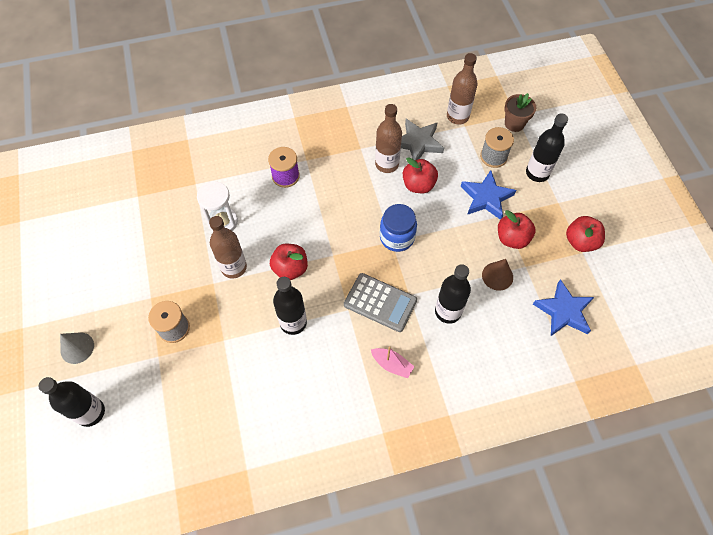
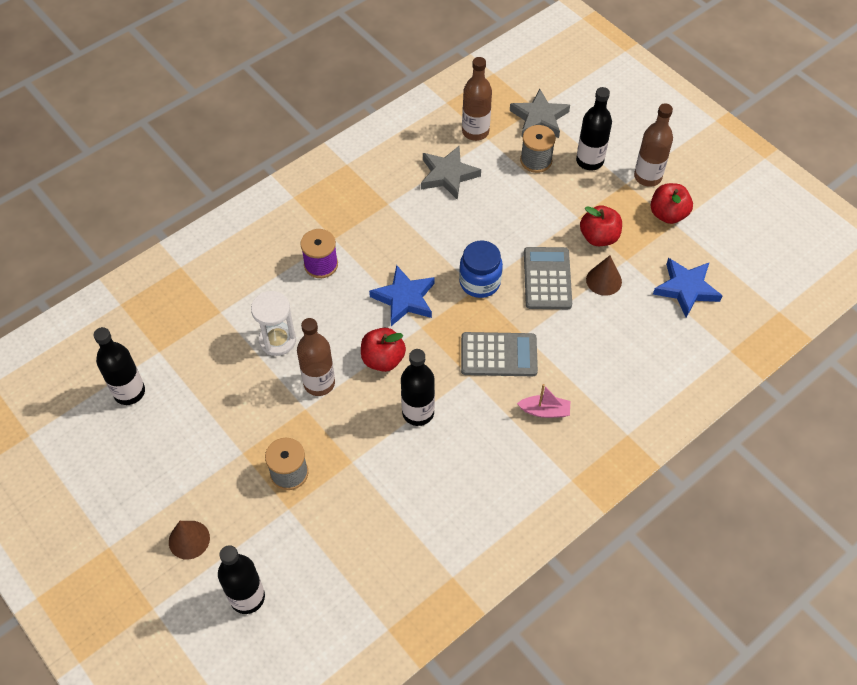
camera: 25 degrees left, 5 degrees down
(77, 348) = (189, 539): grey cone -> brown cone
(387, 164) = (426, 210): brown bottle -> brown bottle (647, 177)
(418, 185) = (473, 219): red apple -> none
(448, 311) = (573, 335): black bottle -> black bottle (129, 392)
(452, 256) = (547, 279): none -> grey calculator
(486, 198) = (551, 206): blue star -> blue star (404, 299)
(514, 124) = (539, 118): brown flower pot -> grey star

